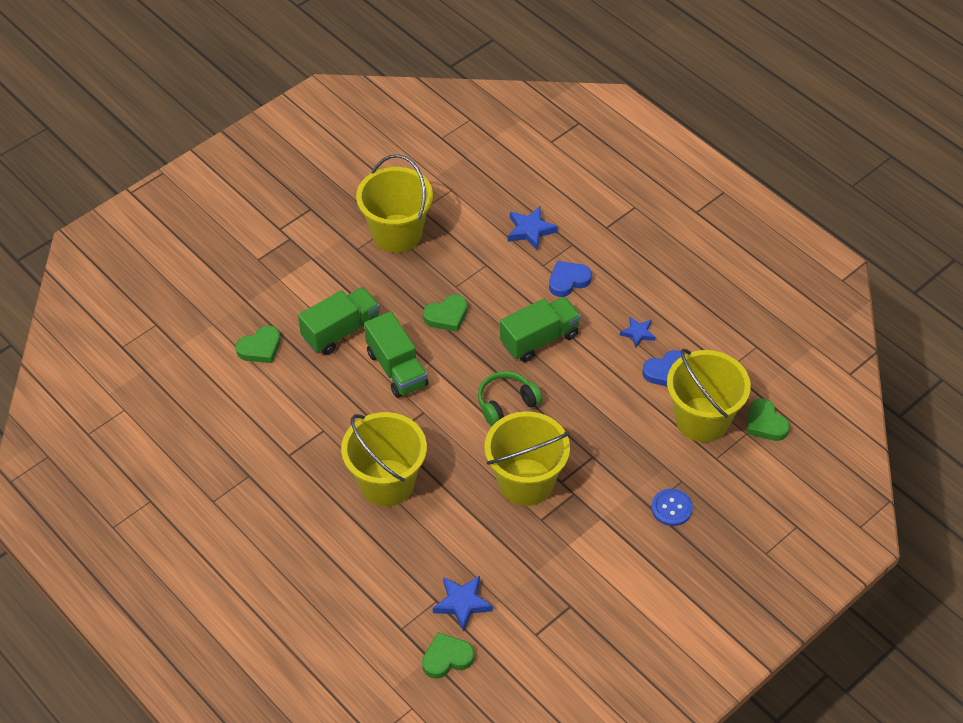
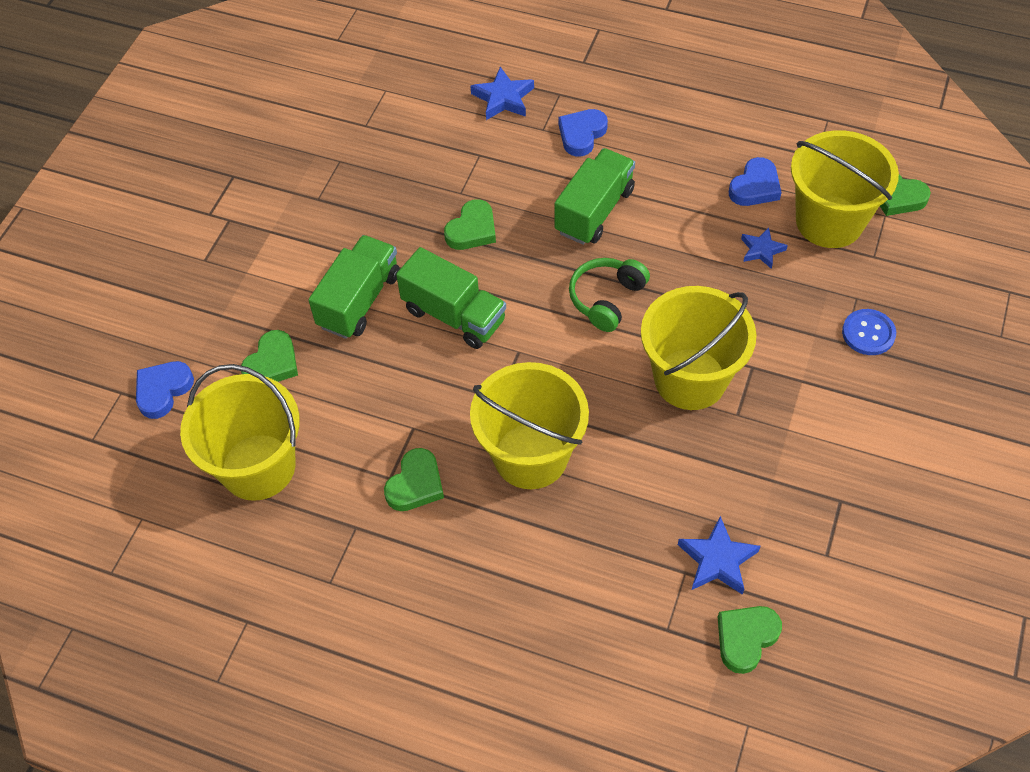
camera: 25 degrees left, 5 degrees up
(182, 335) = (163, 390): none -> blue heart
(302, 466) = (415, 484): none -> green heart
(397, 233) = (354, 162): yellow bucket -> yellow bucket (258, 467)
(638, 333) = (696, 159): blue star -> blue star (761, 250)

